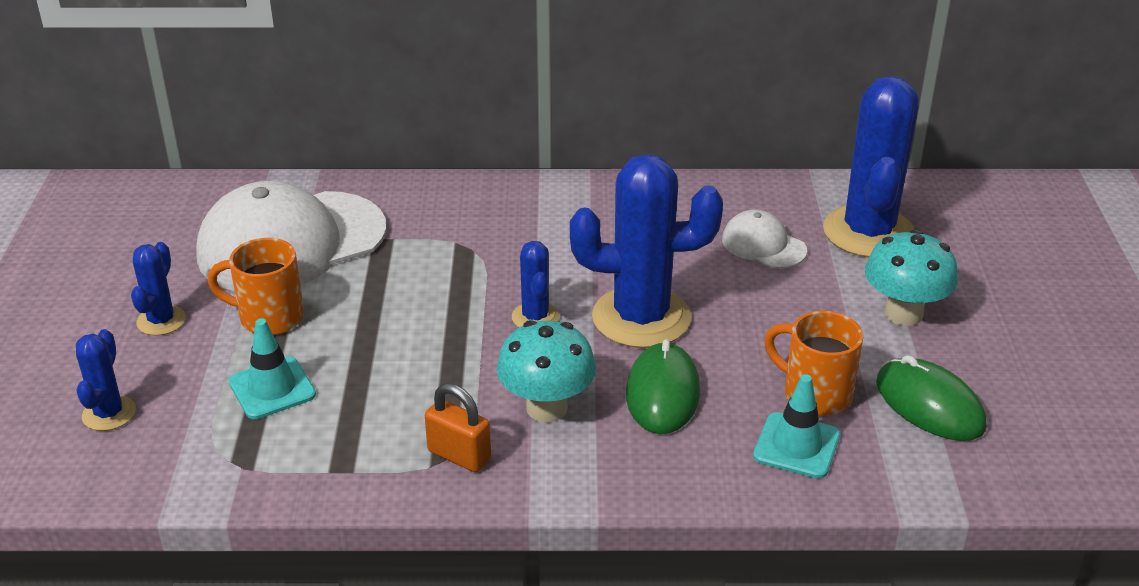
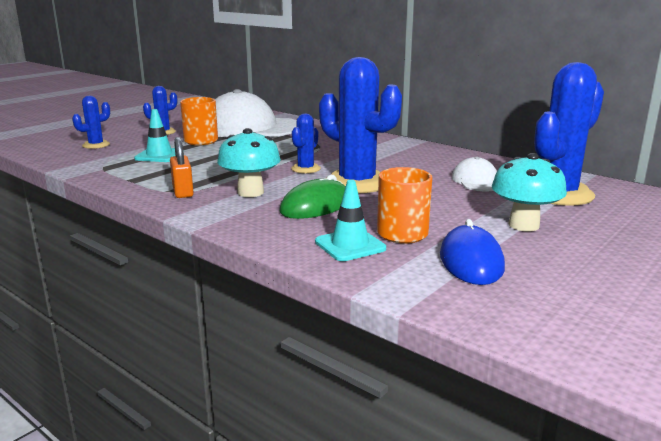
camera: 40 degrees right, 15 degrees down
(929, 404) = (471, 261): green mouse -> blue mouse

